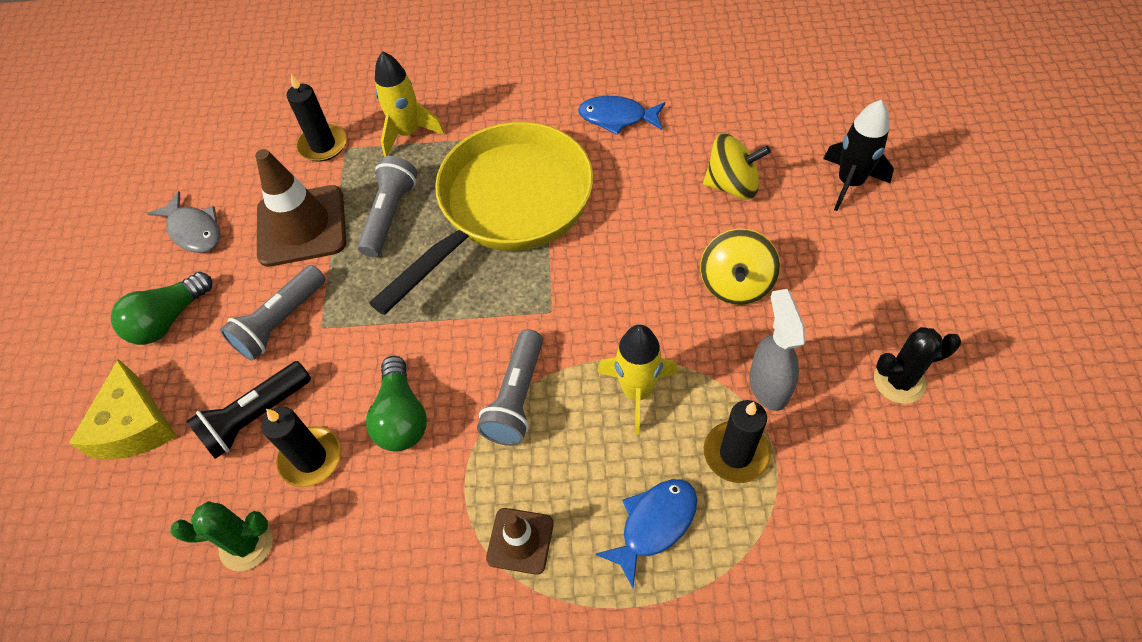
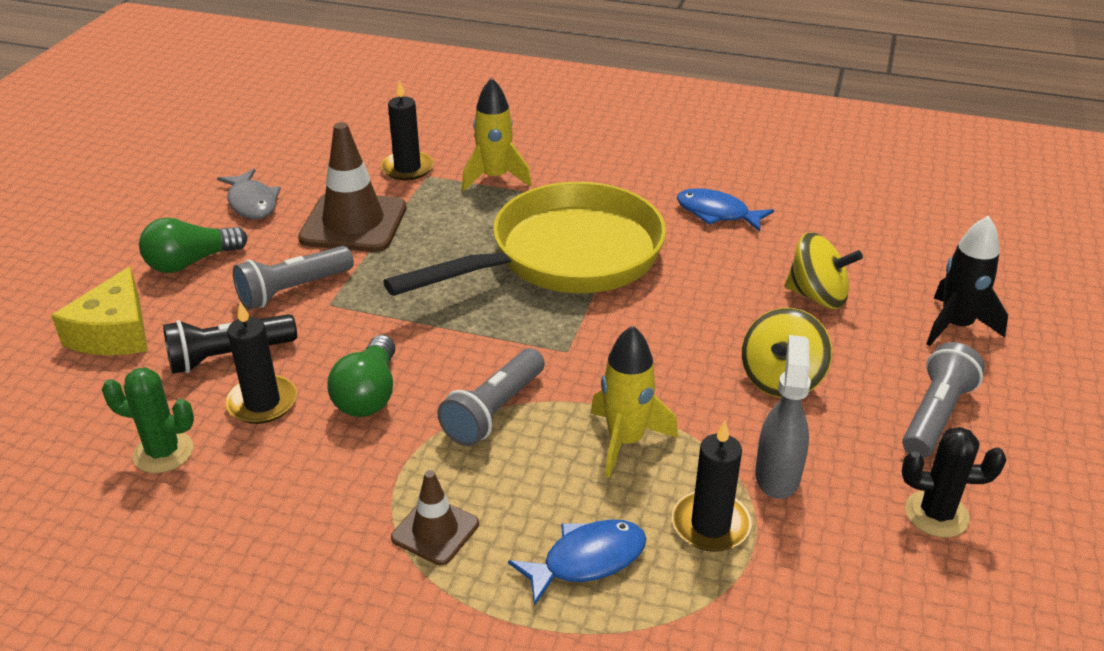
camera: 15 degrees right, 20 degrees down
(390, 215) = (443, 235): grey flashlight -> grey flashlight (936, 416)

